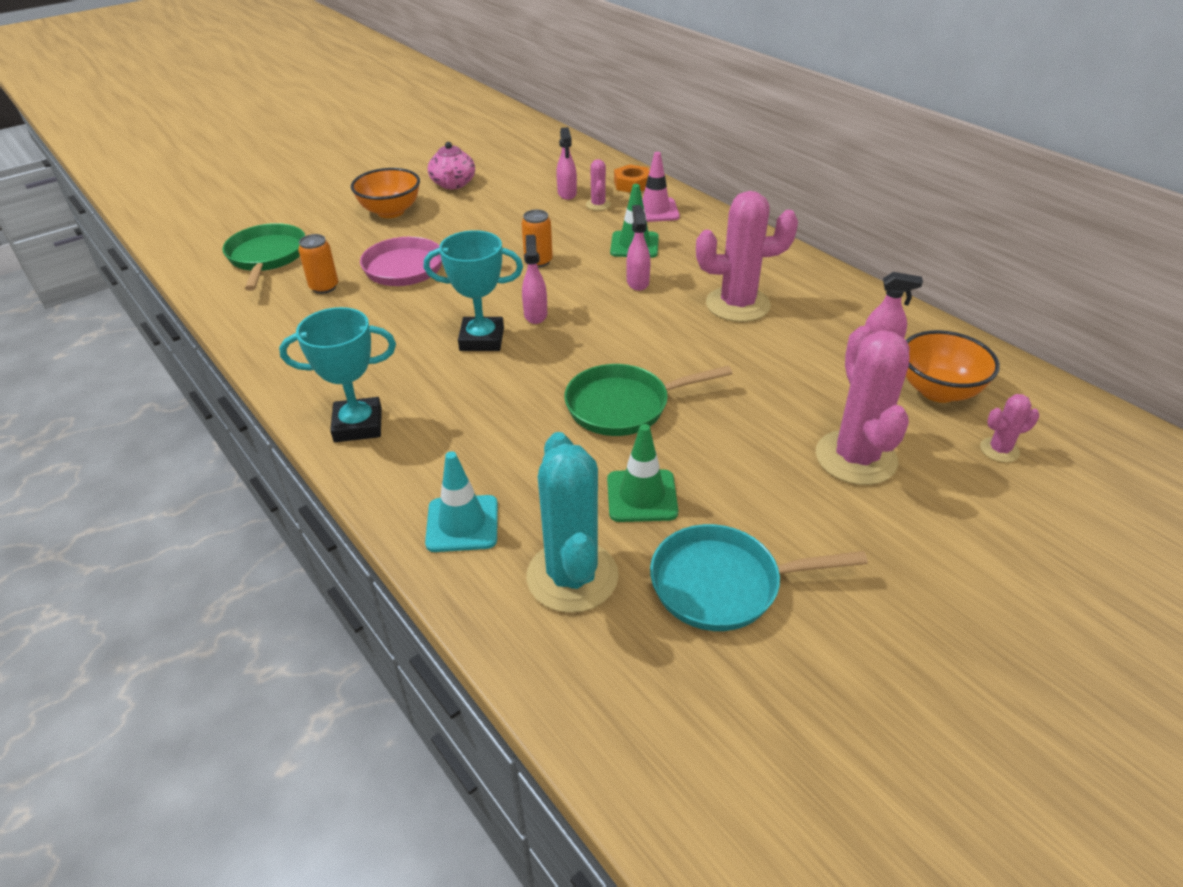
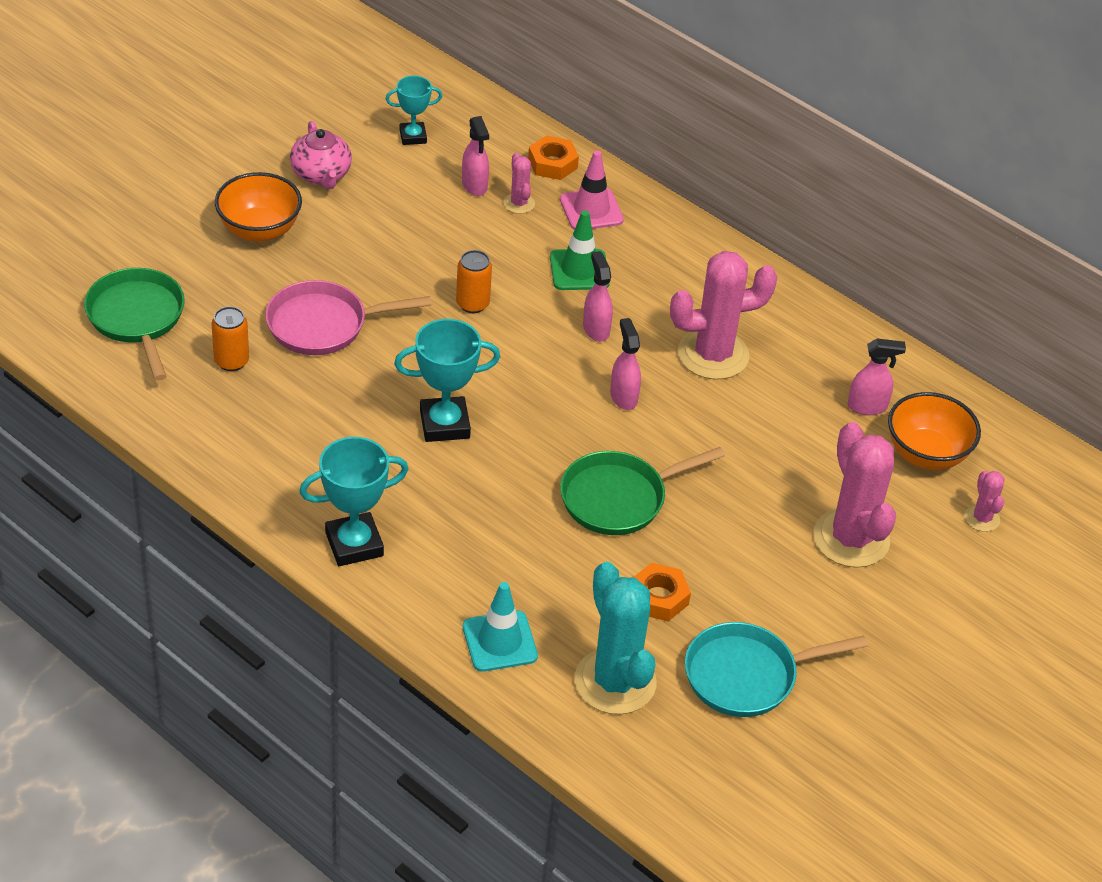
camera: 15 degrees left, 5 degrees up
(530, 167) = (413, 136): none -> turquoise trophy
(535, 315) = (493, 385): pink spray bottle -> pink spray bottle (623, 397)
(642, 496) = (659, 597): green traffic cone -> orange nut
(999, 450) = (982, 518): pink cactus -> pink cactus turned 75 degrees counterclockwise

